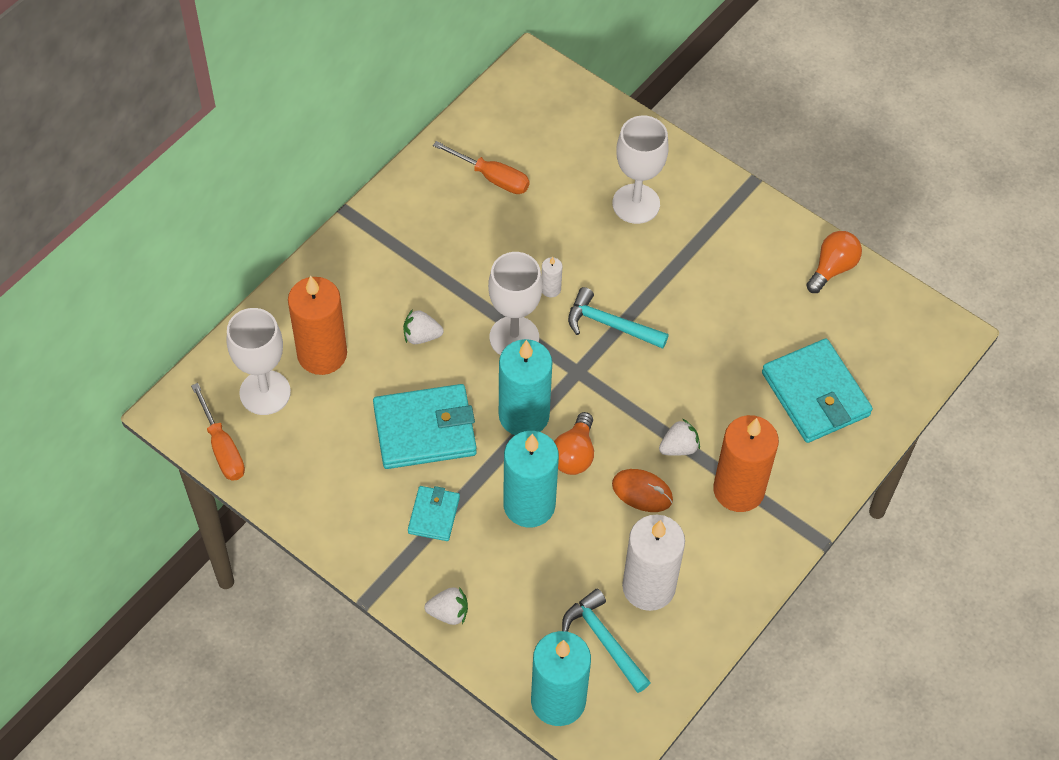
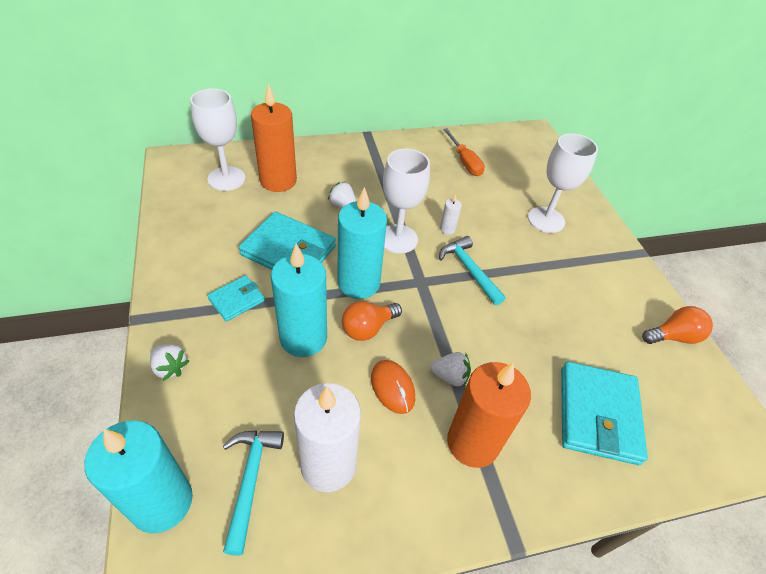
camera: 35 degrees right, 10 degrees down
(222, 448) = (171, 188): orange screwdriver -> none

